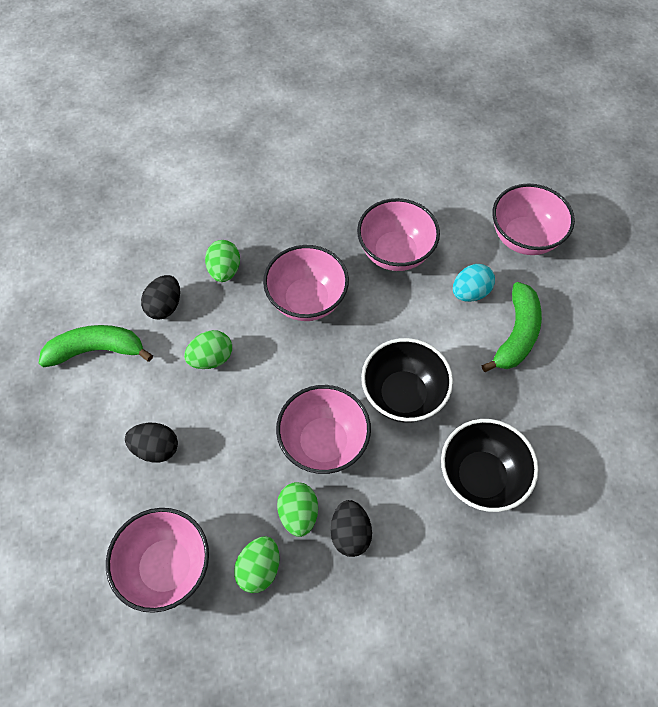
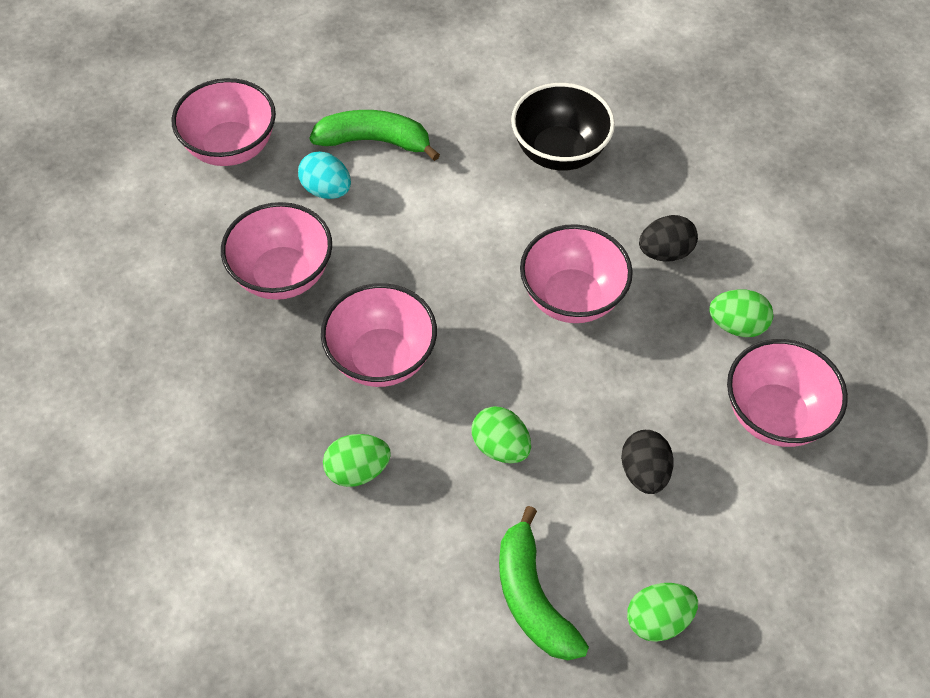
camera: 105 degrees left, 5 degrees down
(165, 306) = (437, 531): black egg -> none
(298, 513) = (663, 303): green egg -> green egg (658, 620)
(403, 395) = (486, 233): black bowl -> none

